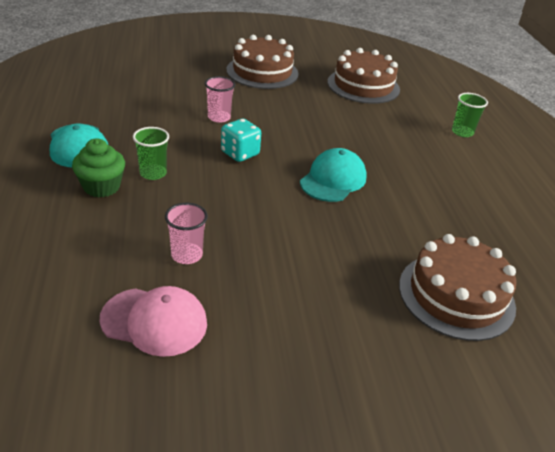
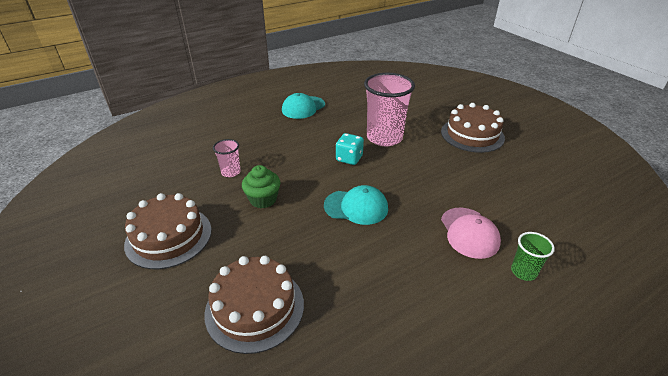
camera: 70 degrees right, 0 degrees up
(101, 187) = (272, 127): green cupcake -> green cupcake (263, 199)
(153, 173) = (298, 137): green cup -> none
(154, 321) = (173, 179): pink cap -> pink cap (469, 232)
(219, 117) = (384, 138): pink cup -> pink cup, size x2.09
(363, 86) = (525, 187): brown cake -> brown cake (169, 236)

